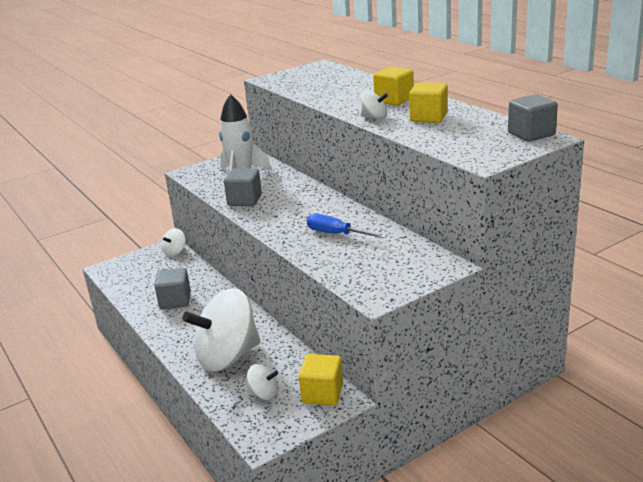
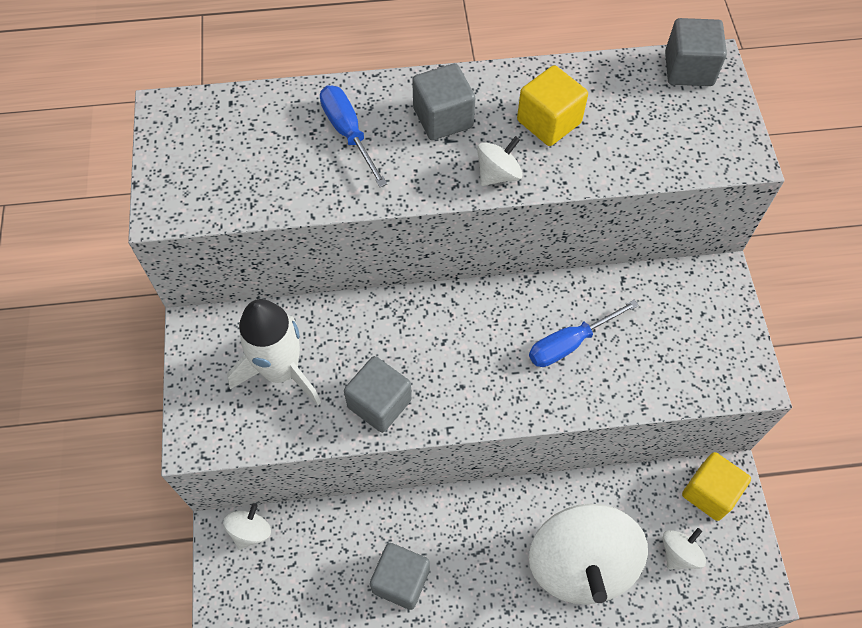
camera: 65 degrees left, 35 degrees up
(175, 252) = (250, 531): white spinning top -> white spinning top turned 120 degrees counterclockwise
(355, 89) = (348, 133): none -> blue screwdriver
(394, 100) = (443, 118): yellow cube -> grey cube

